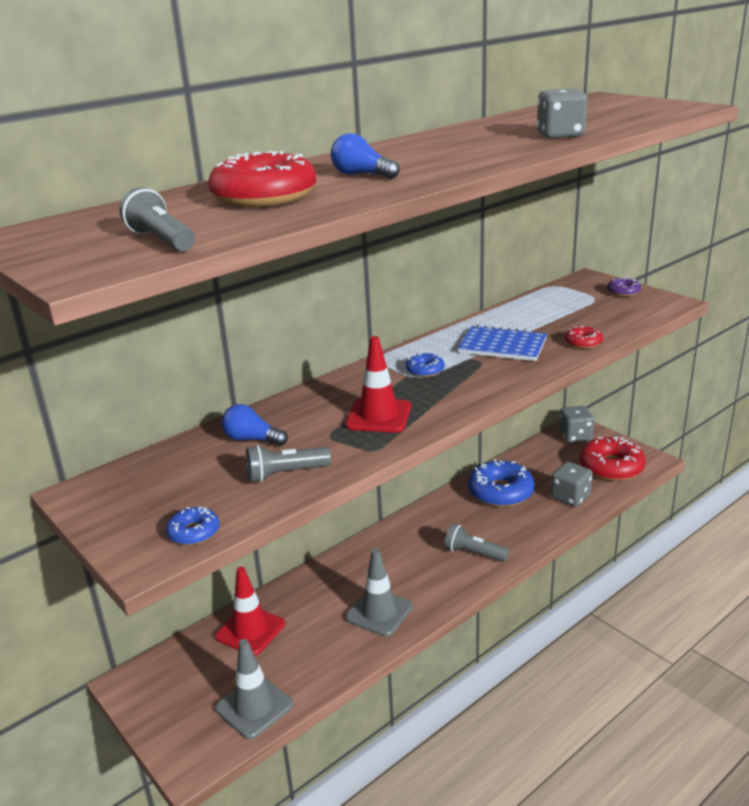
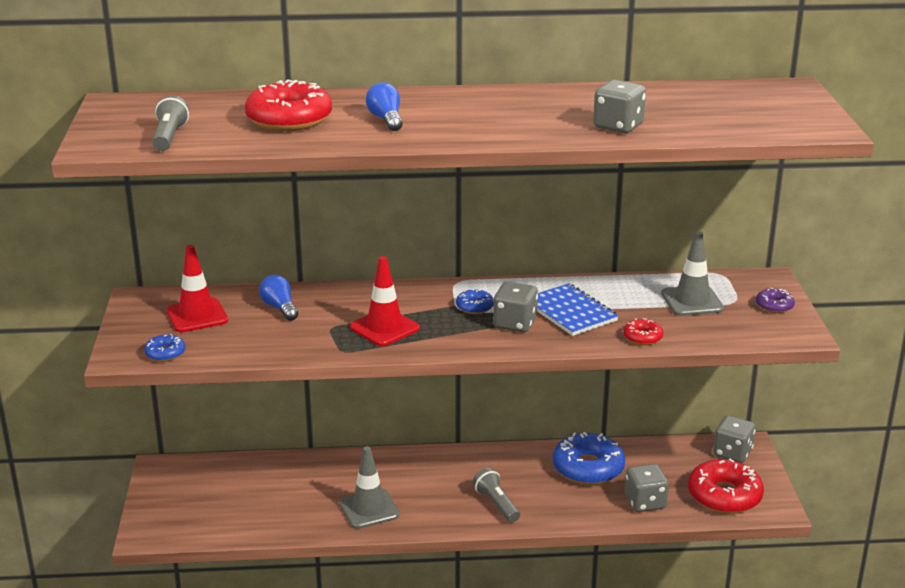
camera: 35 degrees right, 0 degrees up
(250, 630) = (268, 474): red traffic cone -> red traffic cone (197, 316)
(254, 707) = (216, 524): grey traffic cone -> grey traffic cone (692, 301)
(285, 474) = (265, 341): grey flashlight -> none
(477, 370) = (515, 323): none -> grey dice

